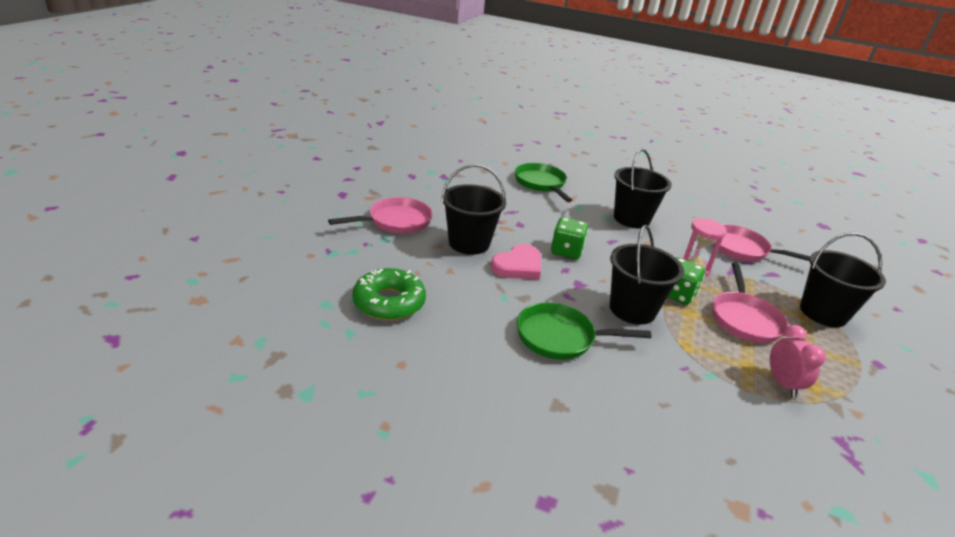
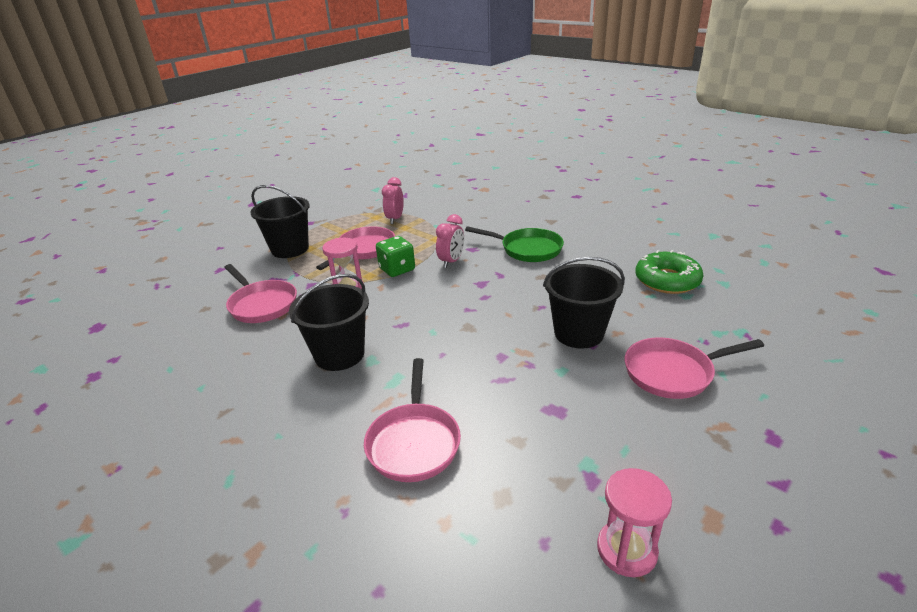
camera: 155 degrees left, 0 degrees up
(425, 160) = (626, 550): none -> pink hourglass
(518, 266) = (532, 303): pink heart -> none
(541, 183) = (414, 442): green pan -> pink pan
(566, 251) = (467, 316): green dice -> none
(632, 309) = (451, 261): black bucket -> pink clock

